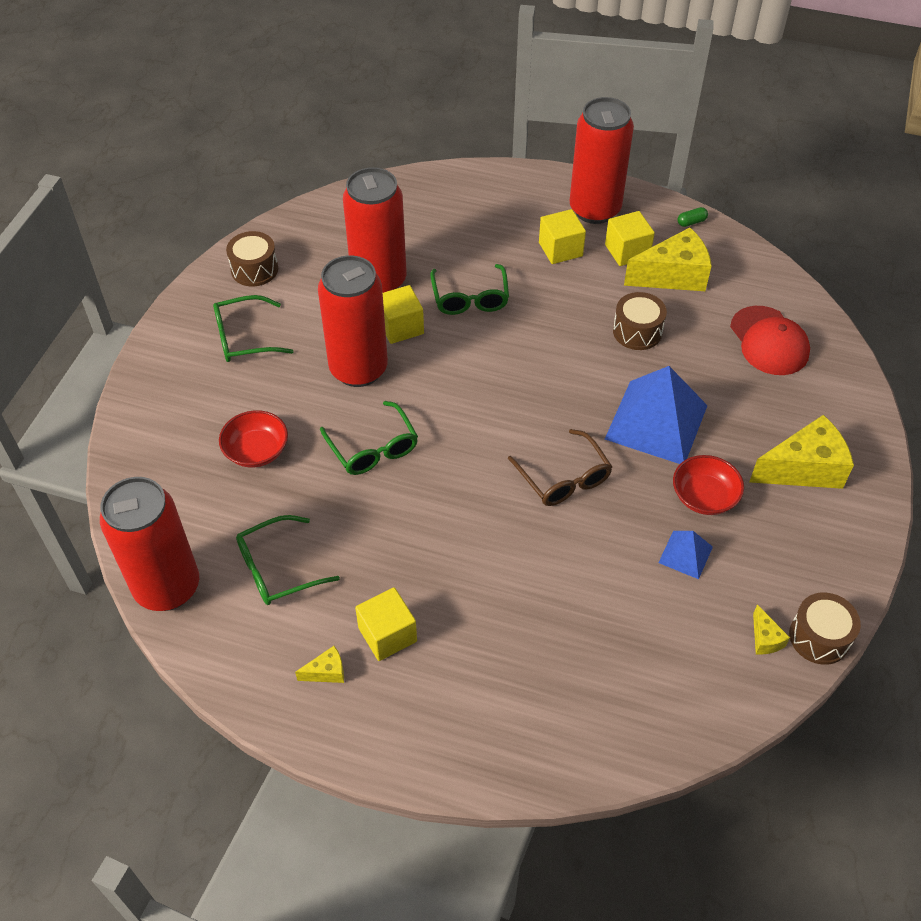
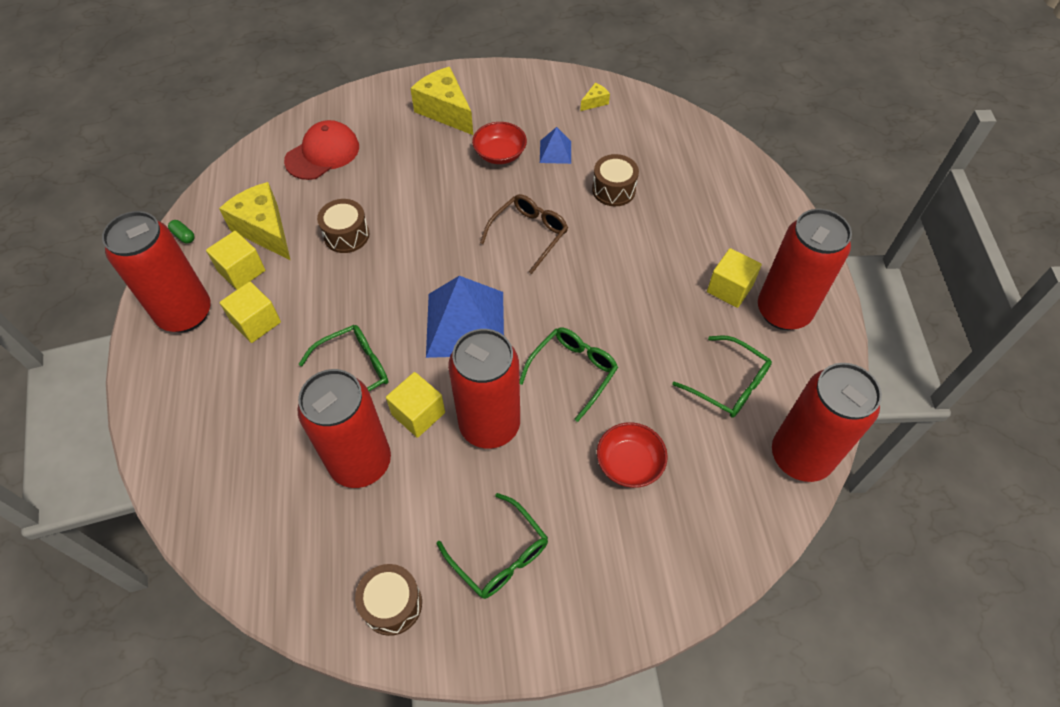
camera: 115 degrees left, 5 degrees up
(326, 672) = (783, 311): yellow cheese -> red can
(656, 422) = (442, 197): blue pyramid -> blue pyramid (465, 324)
(819, 637) = (577, 80): brown drum -> brown drum (613, 190)

